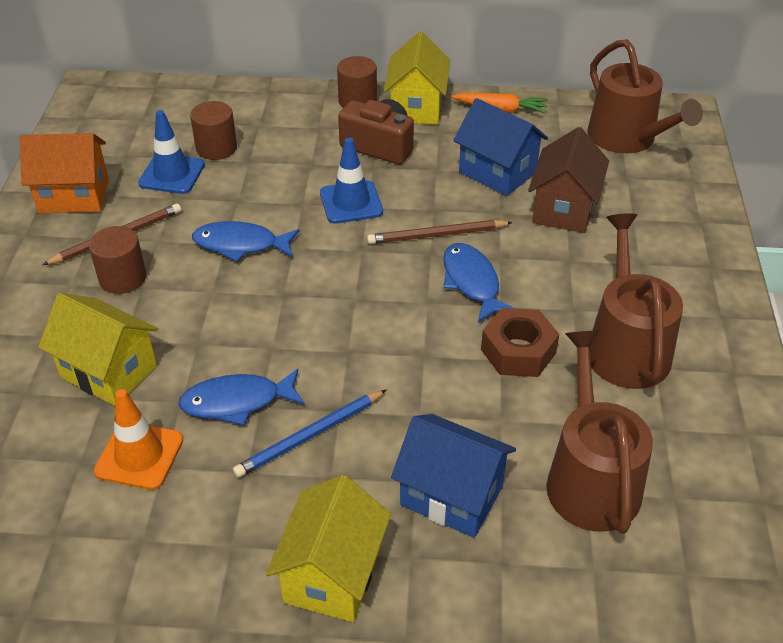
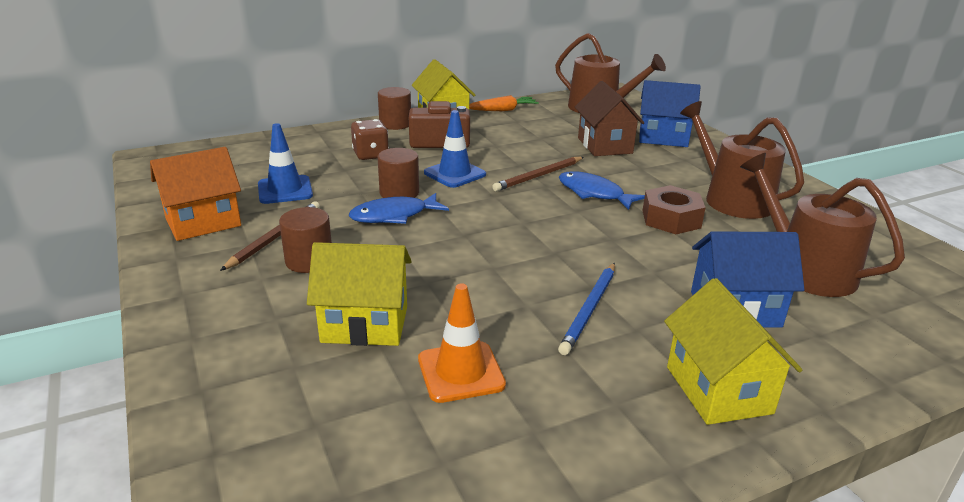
camera: 30 degrees left, 15 degrees down
(216, 148) = (308, 168): brown cylinder -> brown cylinder (399, 193)
(237, 402) = (505, 308): blue fish -> none
(291, 145) = (370, 155): none -> brown dice
(497, 172) = (539, 138): blue house -> blue house (663, 138)

